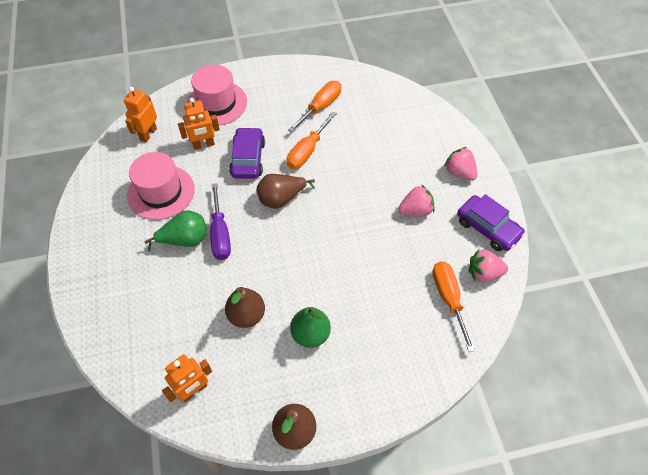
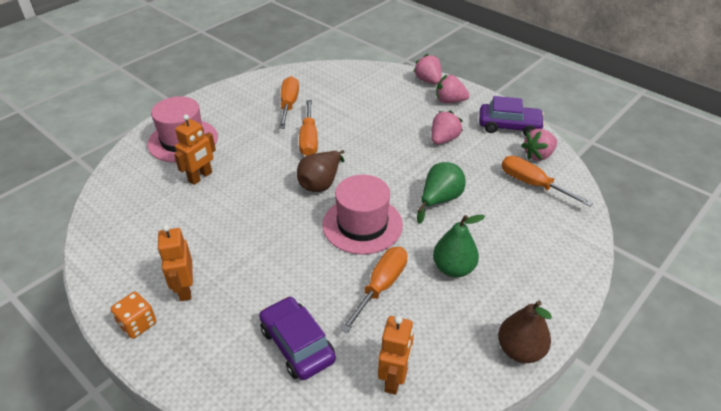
camera: 35 degrees left, 15 degrees down
(80, 245) = (137, 324): none -> orange dice
(148, 134) = (129, 194): orange robot -> orange robot (185, 289)
(161, 192) = (190, 234): pink hat -> pink hat (362, 225)
(185, 240) = (256, 259): green pear -> green pear (439, 200)
(220, 234) = (289, 237): purple screwdriver -> none
(246, 315) = (381, 286): brown pear -> orange screwdriver
(248, 159) = (257, 168): purple car -> purple car (297, 344)
(460, 140) = (428, 81): none -> pink strawberry

